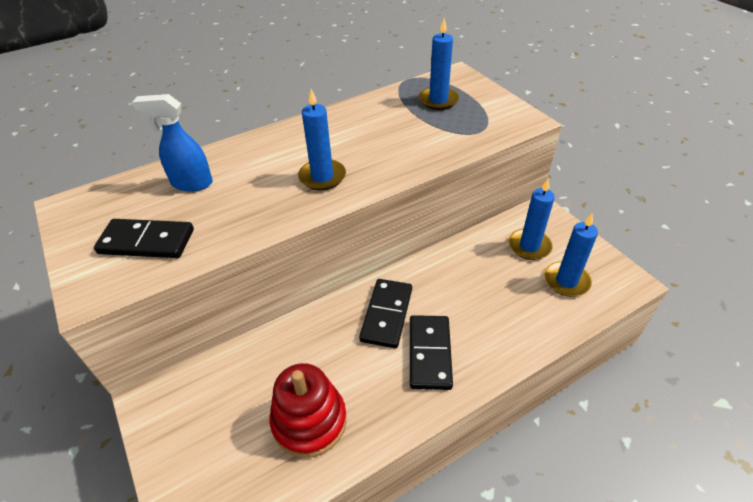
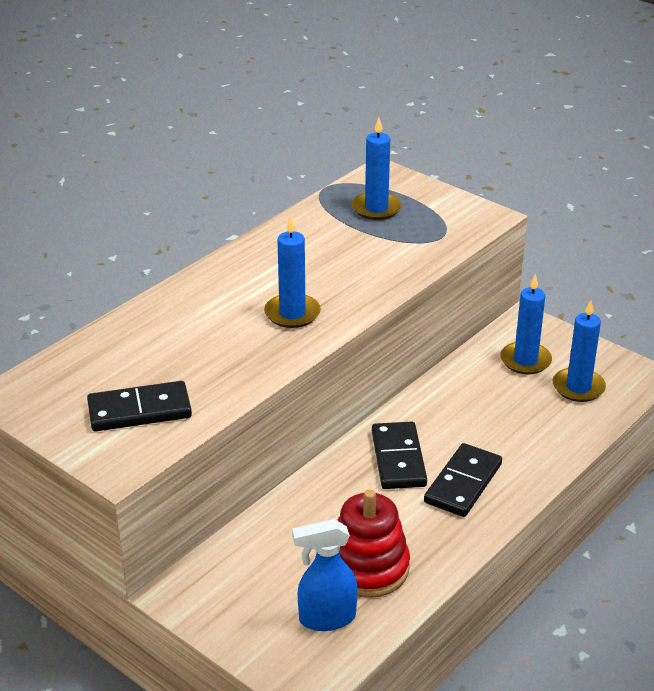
camera: 20 degrees left, 10 degrees down
(191, 183) = (142, 346): blue spray bottle -> blue spray bottle (326, 618)
(430, 353) = (463, 483): black domino -> black domino turned 45 degrees clockwise

